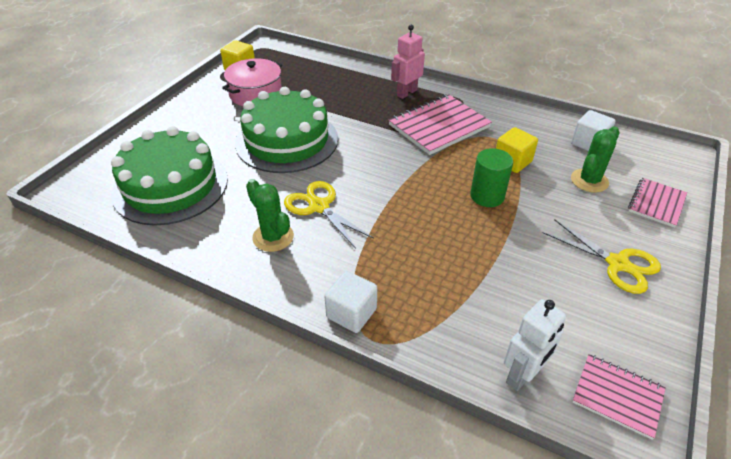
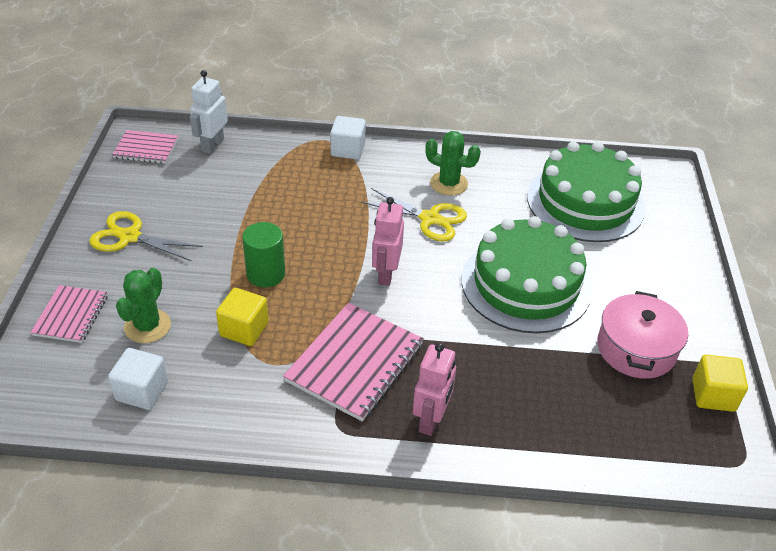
camera: 155 degrees right, 0 degrees up
(387, 172) = (386, 274): none -> pink robot

